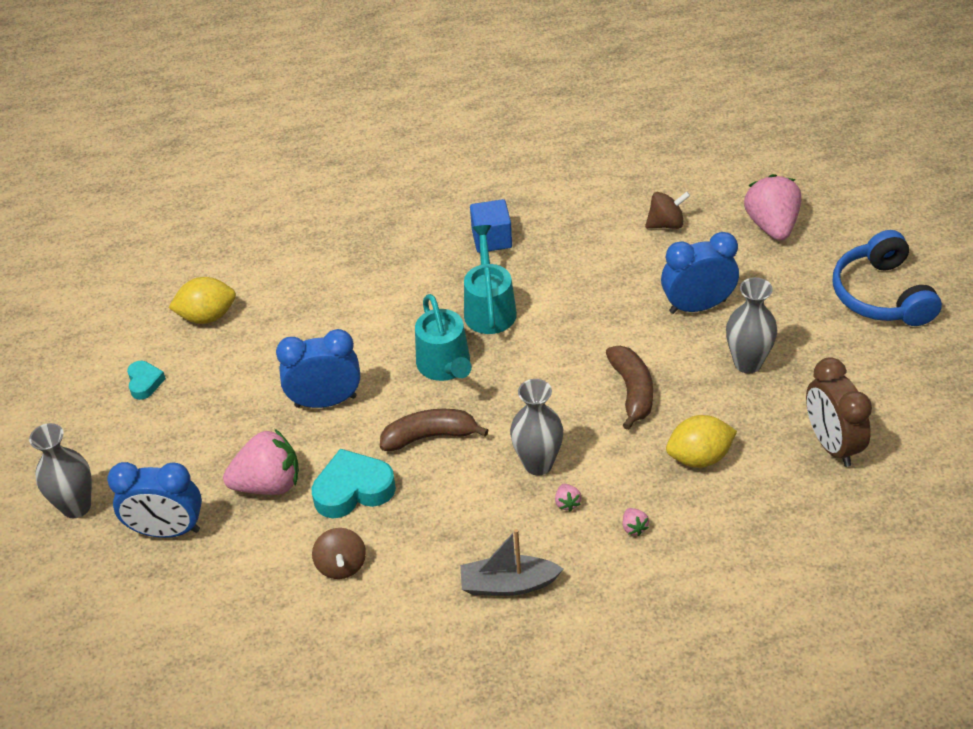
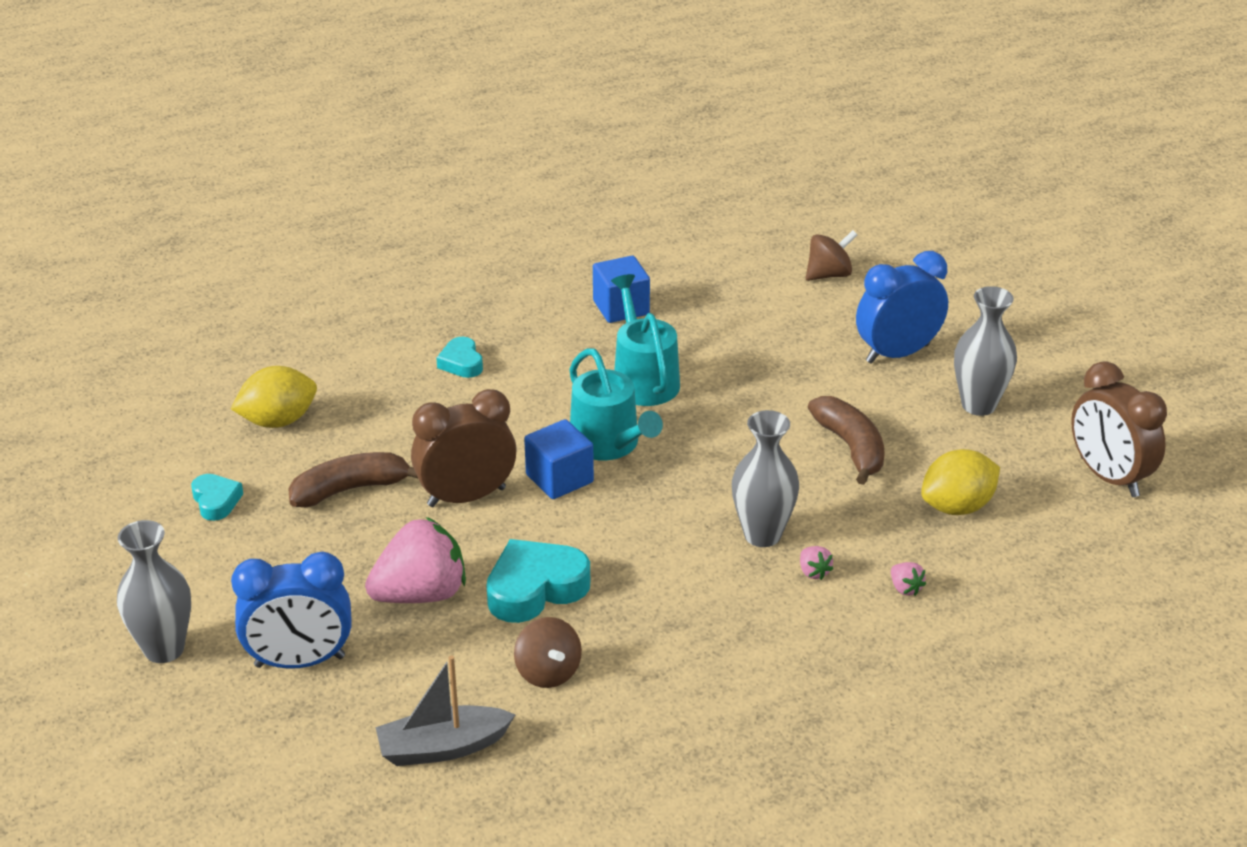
camera: 15 degrees left, 10 degrees down
(325, 401) = (466, 497): blue clock -> brown clock
(356, 278) = (461, 363): none -> turquoise heart
(399, 393) = (559, 479): none -> blue cube
(429, 436) = (615, 520): brown banana -> brown banana (350, 489)
(508, 584) = (771, 667): grey boat -> grey boat (443, 747)
(772, 225) = (955, 266): pink strawberry -> none
(882, 295) = (1108, 323): blue headphones -> none

